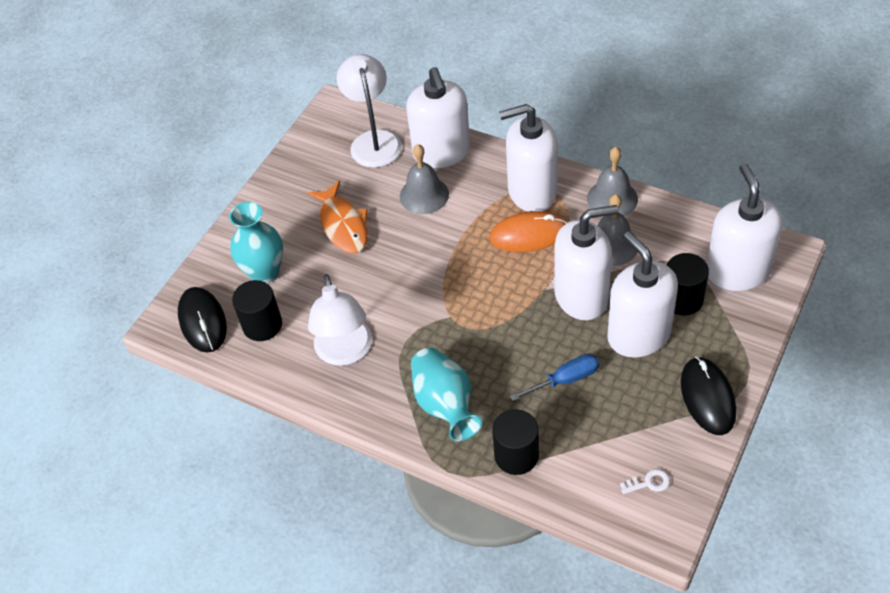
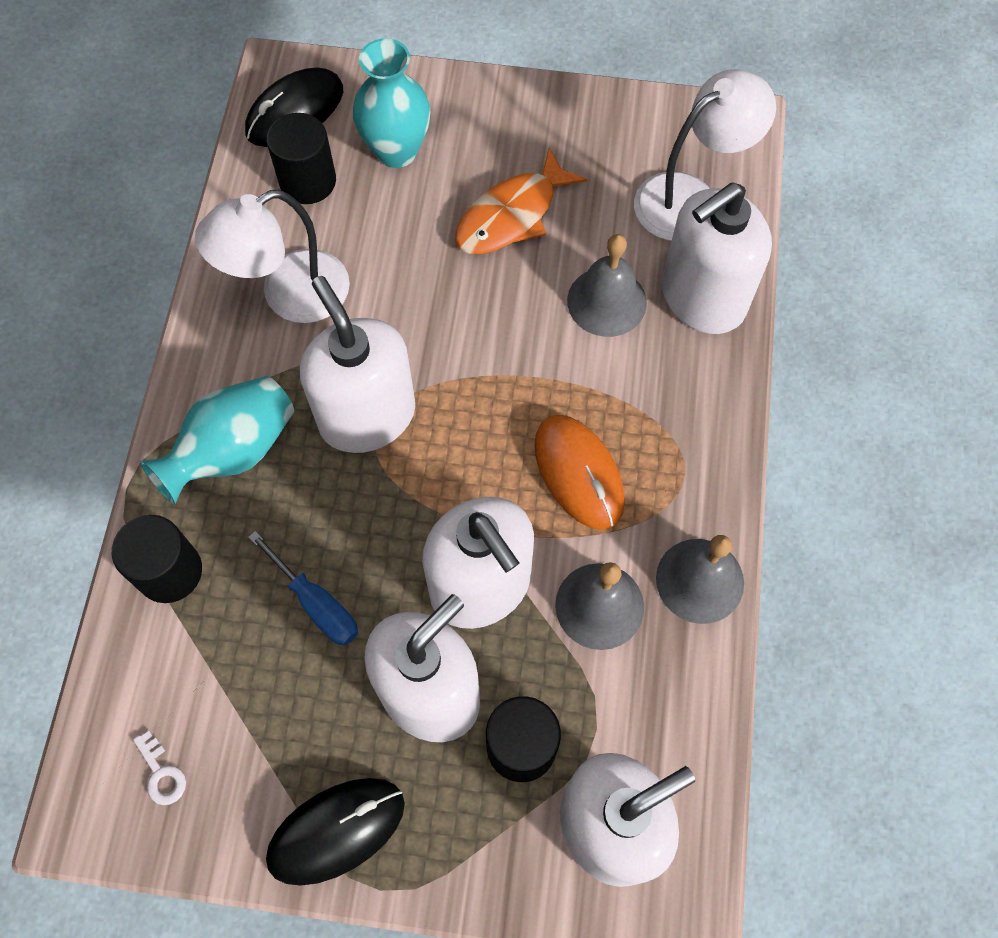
camera: 65 degrees right, 15 degrees up
(532, 192) = (669, 452): white soap dispenser -> white soap dispenser (367, 415)

